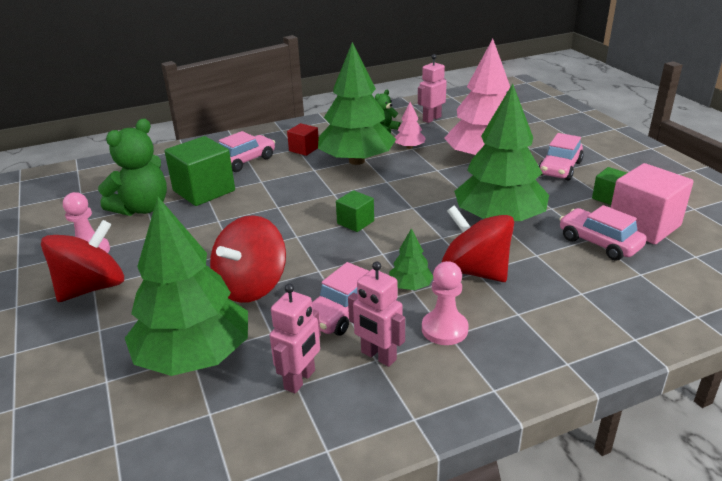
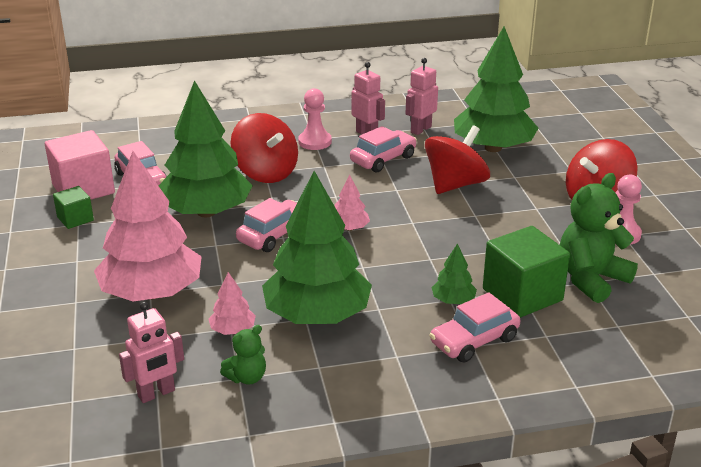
camera: 170 degrees left, 0 degrees up
(304, 149) = (386, 352): red cube -> none
(355, 222) = (349, 228): green cube -> pink tree
(410, 286) = (324, 169): green tree -> green tree (453, 300)
(560, 168) = (78, 263): pink car -> pink car (274, 235)

